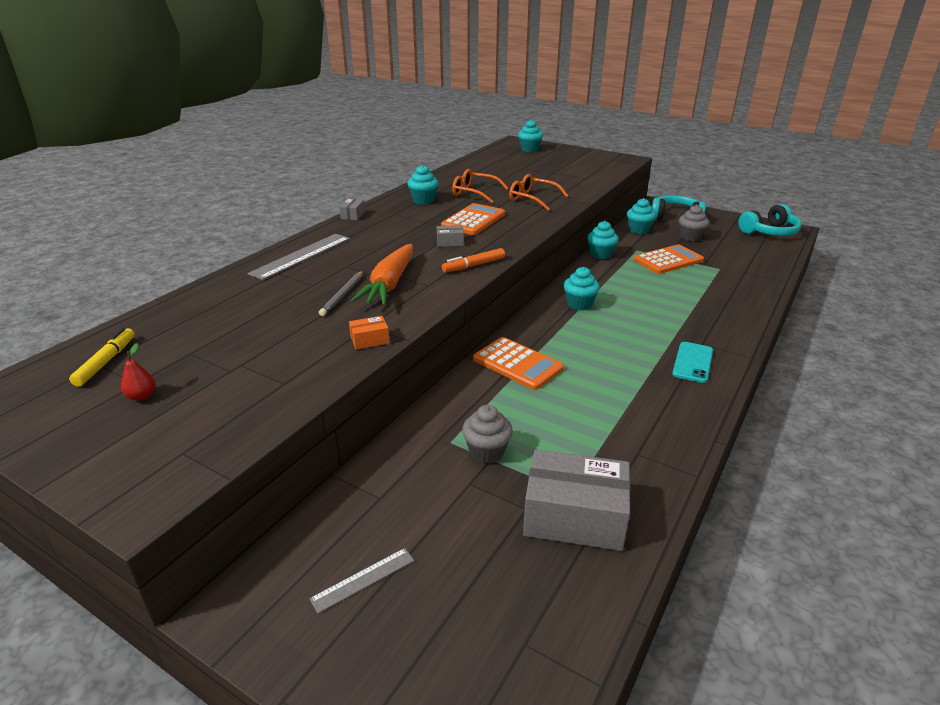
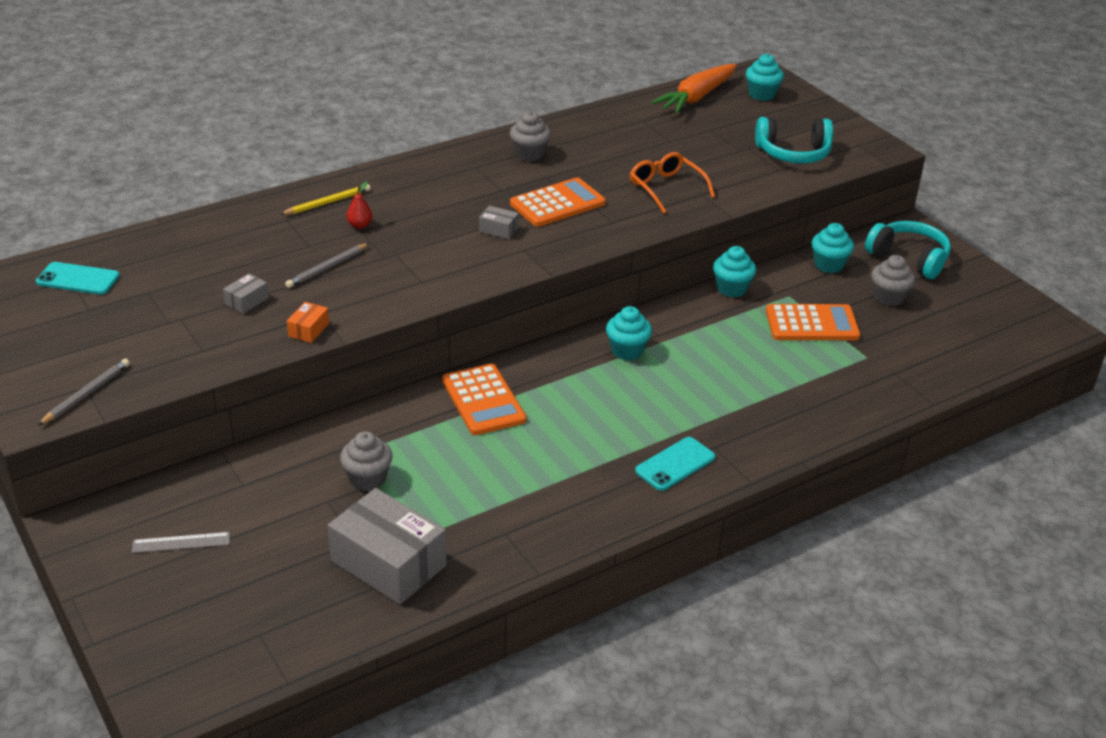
camera: 25 degrees right, 5 degrees up
(106, 362) = (78, 279): yellow marker -> turquoise phone
(142, 396) = (86, 324): red pear -> red pear (360, 225)
(189, 459) = (86, 394): none -> grey pencil
(301, 256) = (327, 203): grey ruler -> yellow pencil
(353, 215) = (428, 156): grey box -> grey box (247, 301)
(370, 340) = (308, 330): orange box -> orange box turned 75 degrees counterclockwise
(389, 284) = (383, 268): orange carrot -> orange carrot (696, 97)
(423, 200) = (529, 154): turquoise cupcake -> grey cupcake
(473, 265) = (492, 270): orange marker -> none
(474, 193) = (603, 158): orange glasses -> none
(769, 232) = (1018, 323): turquoise headphones -> turquoise headphones (793, 153)

